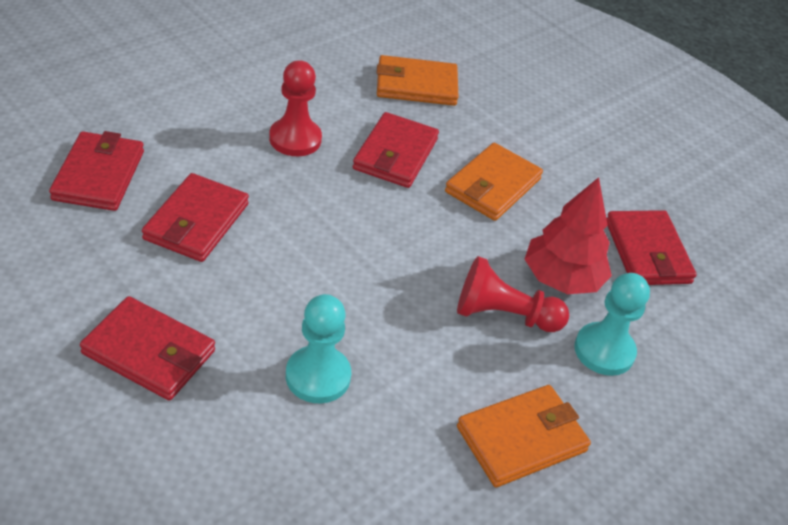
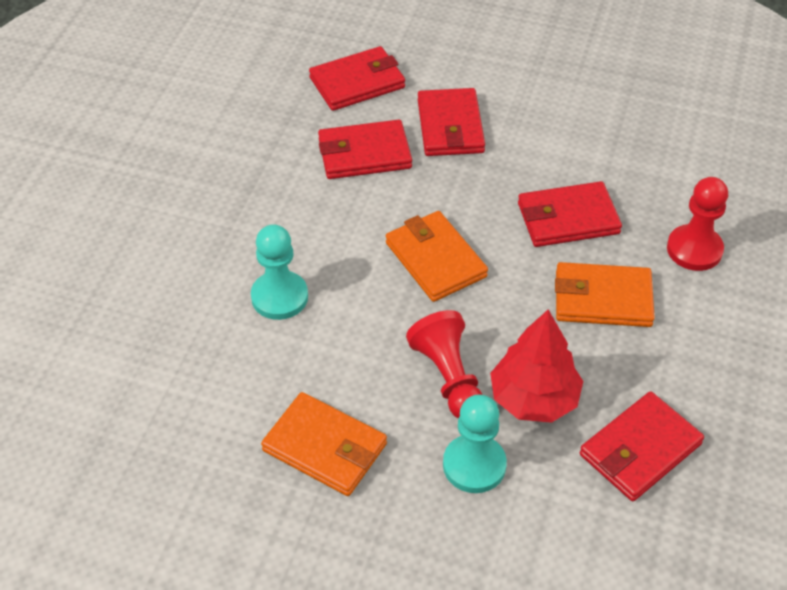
camera: 65 degrees right, 5 degrees up
(149, 352) = (223, 202): red wallet -> red wallet (450, 126)
(295, 139) = (514, 153): red pawn -> red pawn (694, 249)
(416, 85) = (678, 185): orange wallet -> orange wallet (435, 259)

